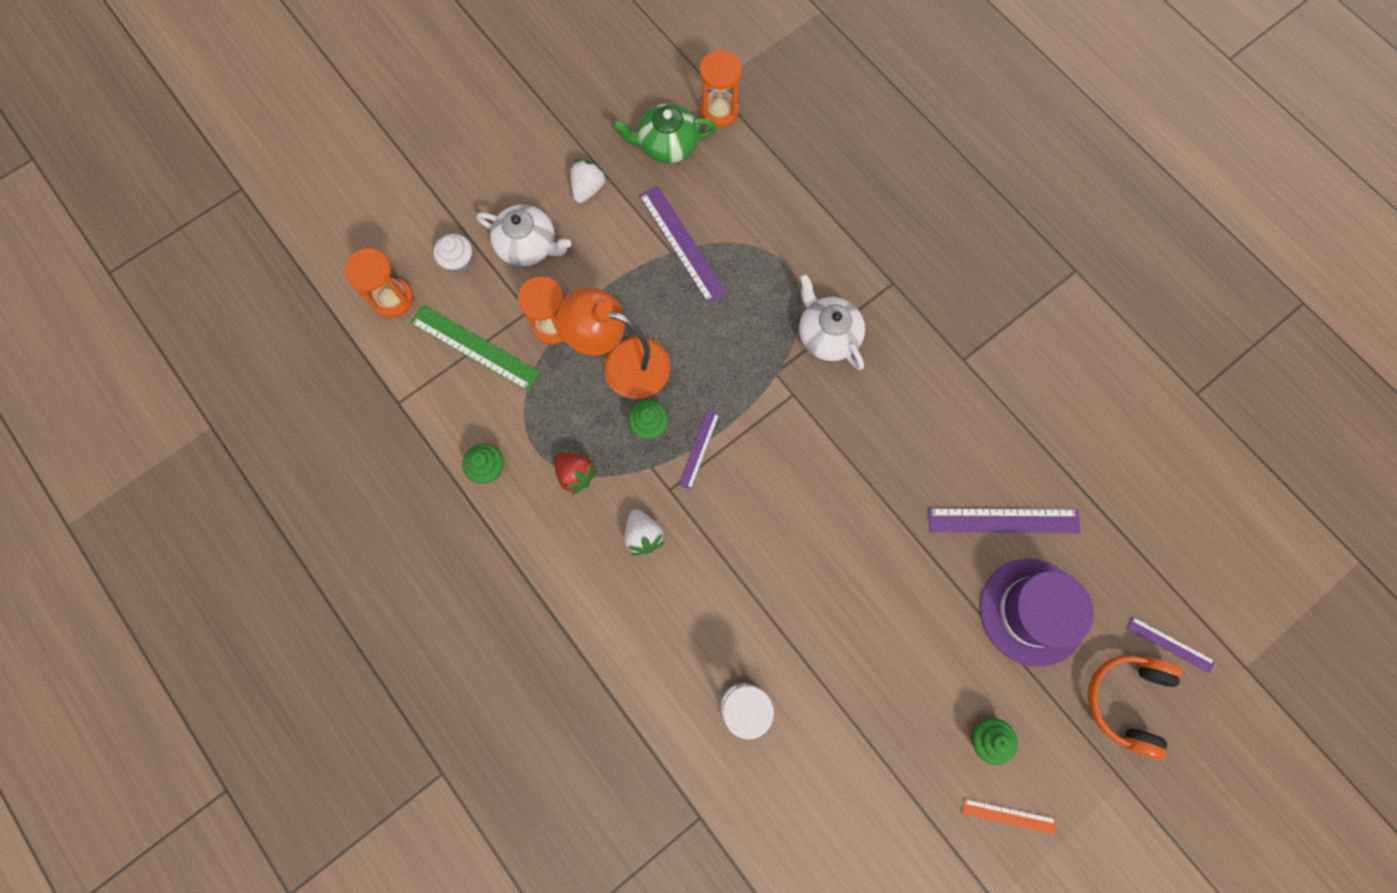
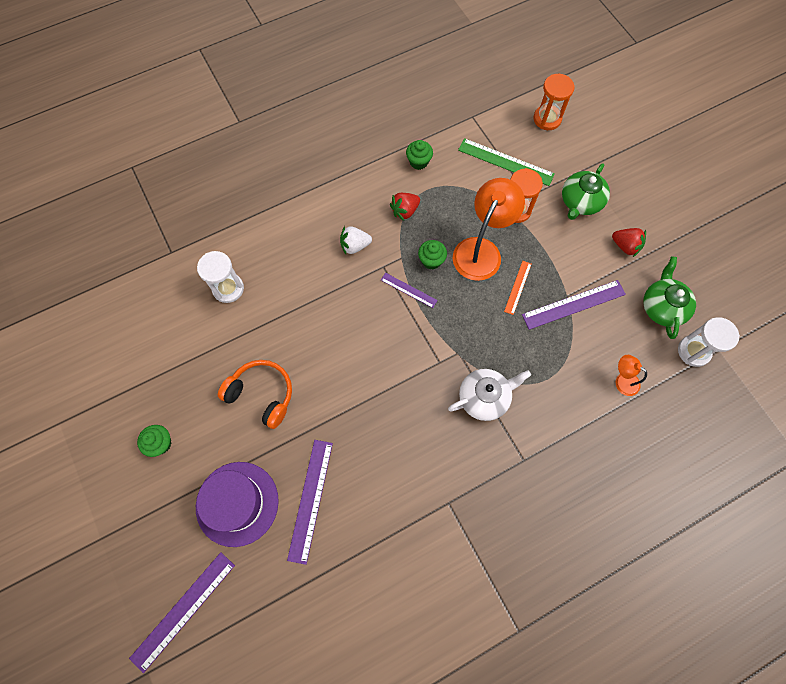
camera: 100 degrees right, 5 degrees down
(459, 261) = (571, 158): white cupcake -> none
(475, 347) = (505, 162): green ruler -> green ruler turned 75 degrees clockwise
(528, 245) = (580, 202): white teapot -> green teapot
(588, 189) = (625, 246): white strawberry -> red strawberry
(718, 111) = (693, 351): orange hourglass -> white hourglass
(771, 184) = (622, 380): none -> orange lamp
(1008, 816) = (106, 446): orange ruler -> orange ruler (517, 287)
(1126, 700) = (154, 558): orange headphones -> orange headphones (262, 394)
(1170, 645) = (183, 610): purple ruler -> purple ruler, size x1.76

